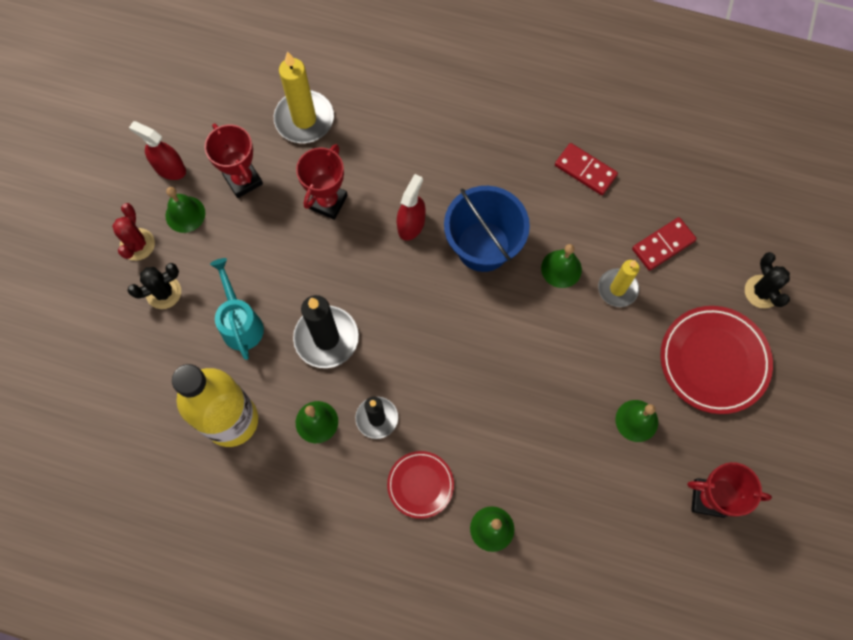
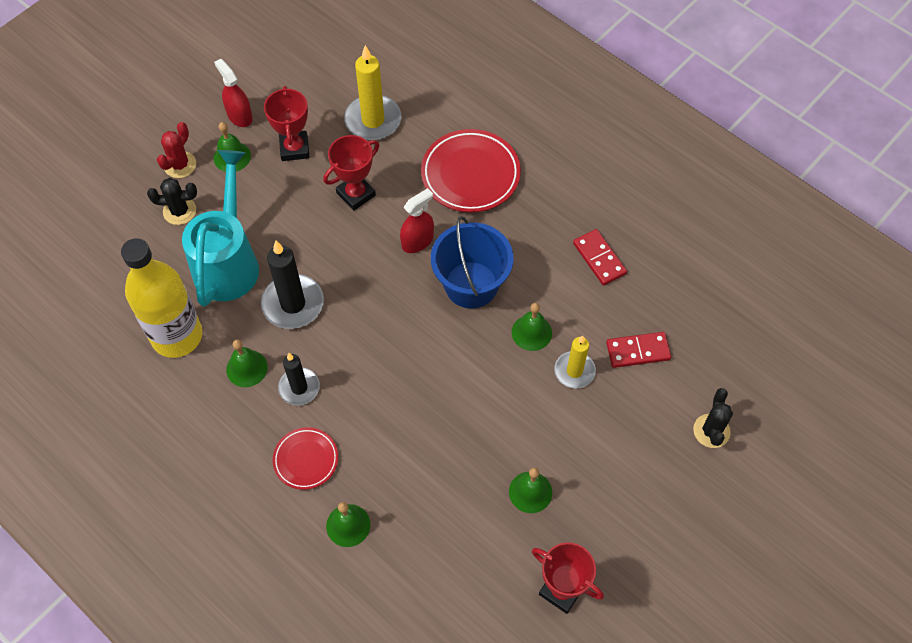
camera: 25 degrees right, 10 degrees down
(241, 323) = (228, 262): turquoise watering can -> turquoise watering can, size x1.66
(713, 361) = (631, 472): red plate -> red plate (470, 174)

